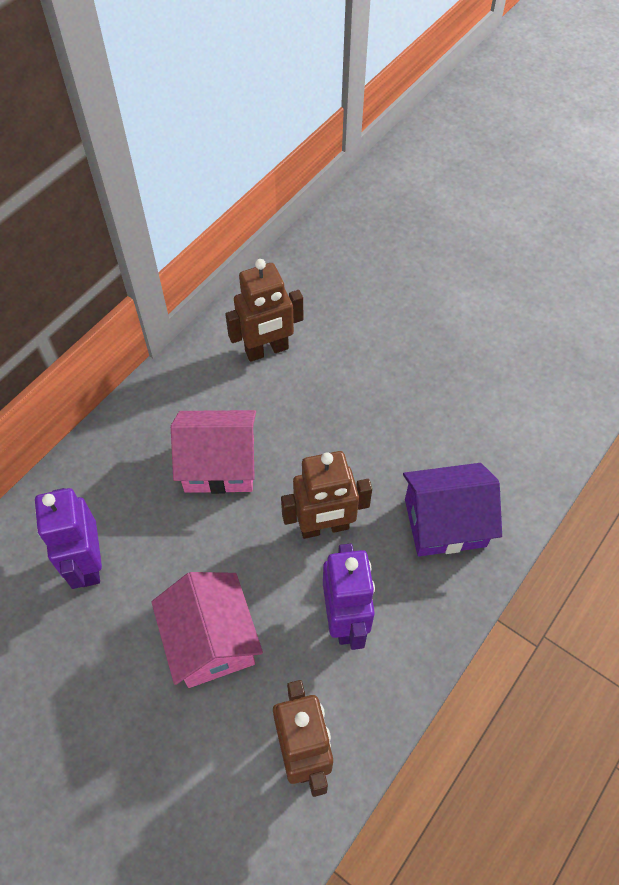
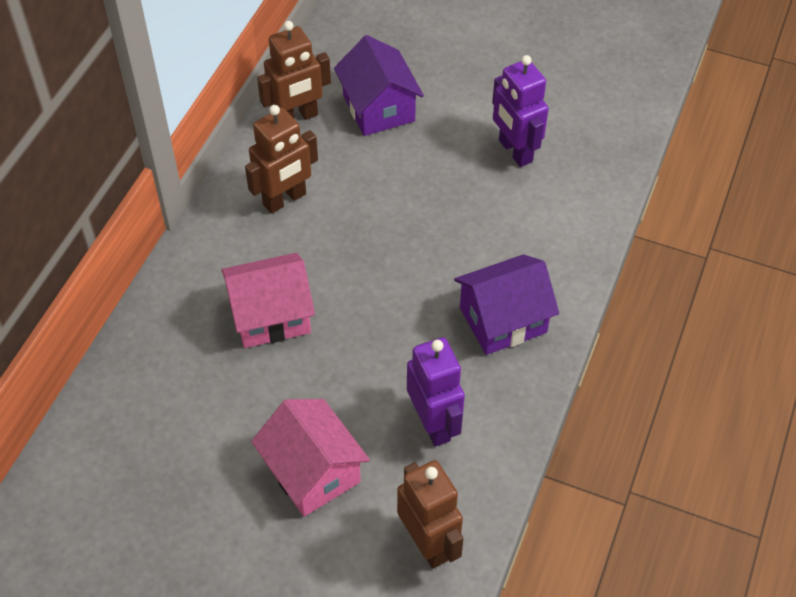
camera: 15 degrees left, 5 degrees down
(88, 563) = (169, 433): purple robot -> purple robot (515, 151)
(324, 527) = (390, 349): brown robot -> brown robot (297, 118)
(381, 278) = (378, 108): none -> purple house

